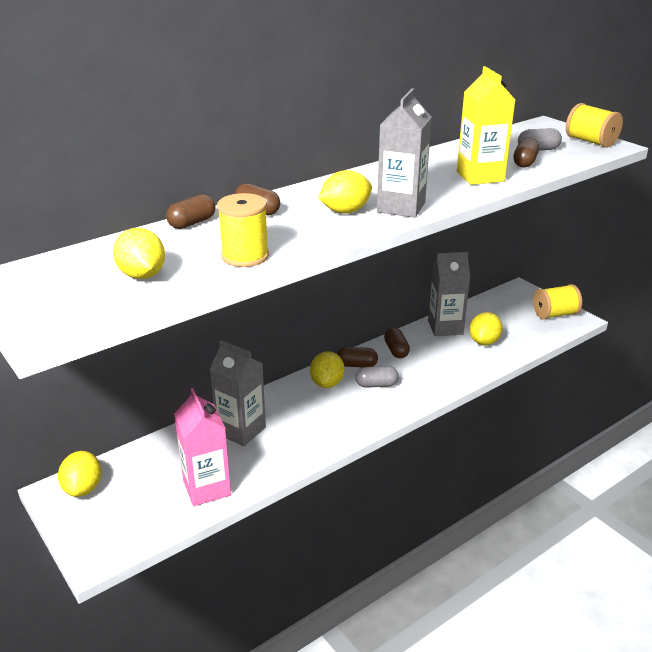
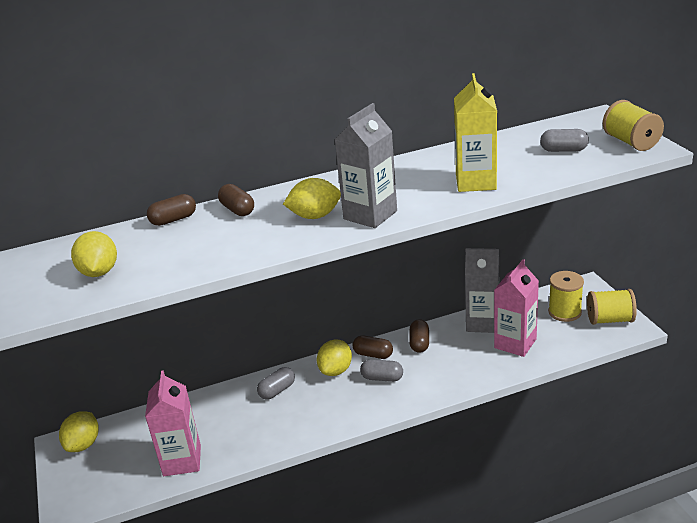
camera: 20 degrees right, 0 degrees up
(241, 430) = (236, 408): grey carton -> none
(245, 256) = (194, 260): yellow spool -> yellow spool (564, 312)
(276, 408) = (277, 390): none -> grey capsule
(484, 342) = (515, 343): yellow lemon -> pink carton
(524, 162) = (536, 166): brown capsule -> none

